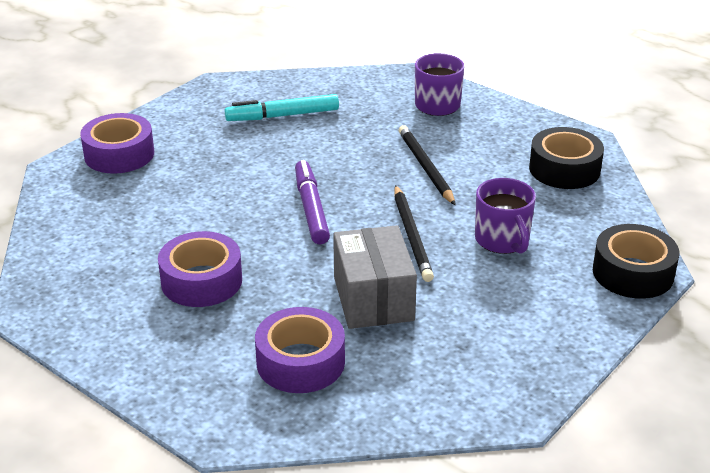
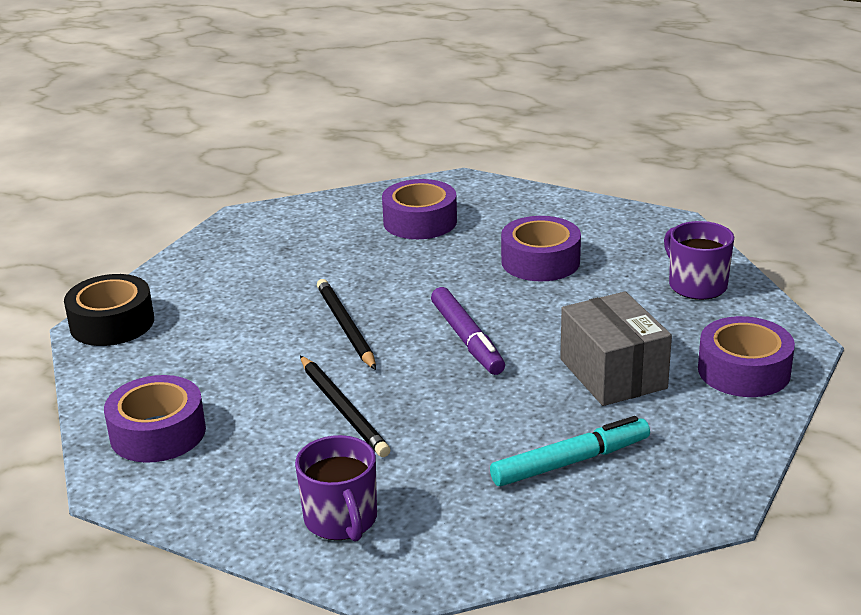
camera: 170 degrees right, 5 degrees down
(373, 298) = (372, 269): grey box -> grey box (613, 374)
(502, 240) = (246, 336): purple mug -> purple mug (696, 285)
(564, 169) = (158, 433): black tape -> purple tape

